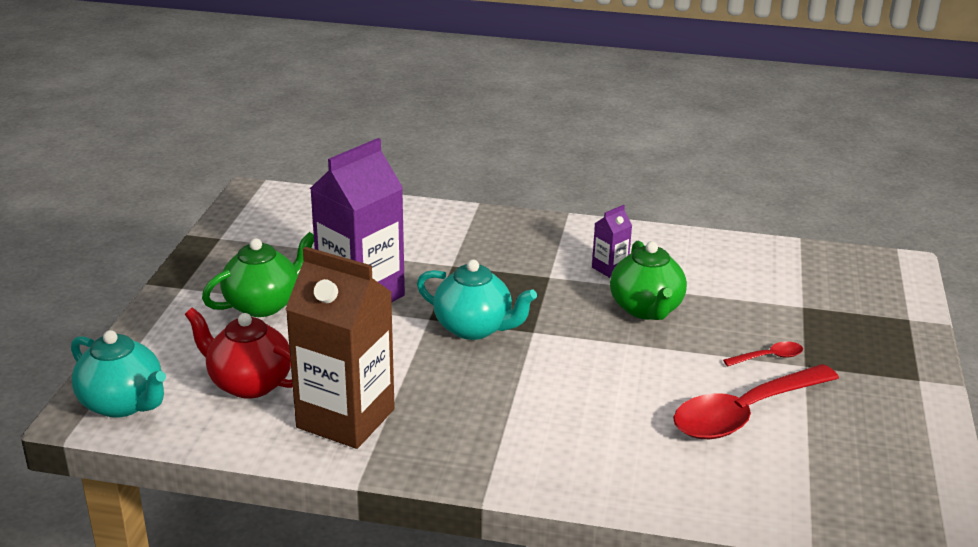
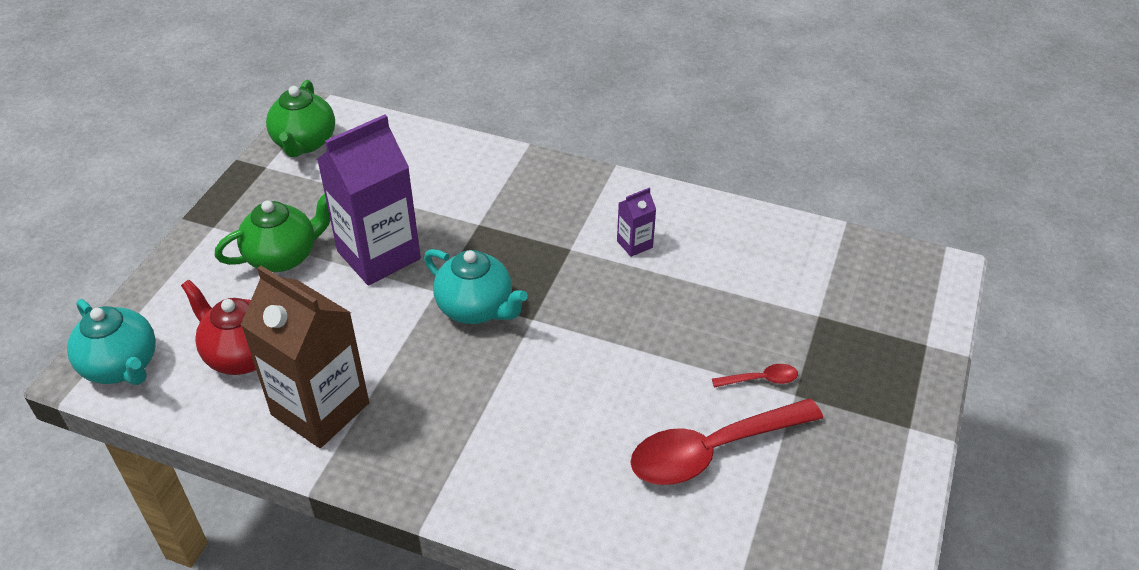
camera: 10 degrees right, 15 degrees up
(646, 309) = (655, 302): green teapot -> green teapot (304, 143)

